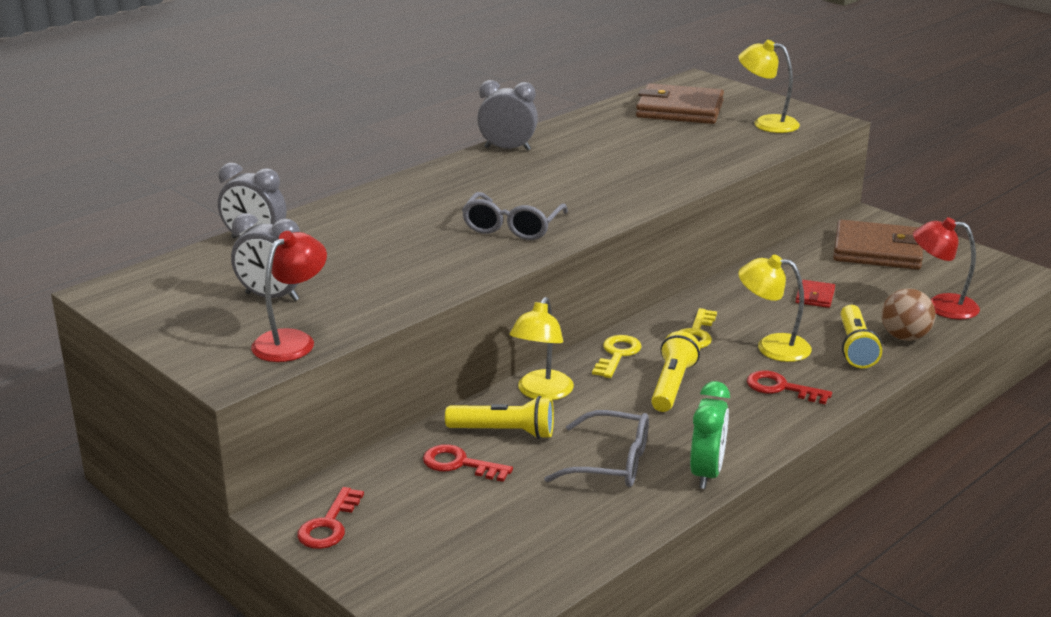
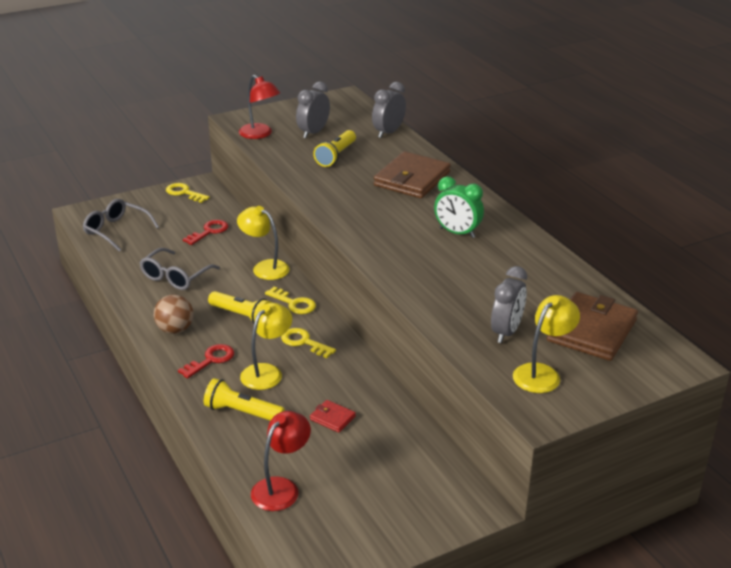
camera: 105 degrees right, 5 degrees up
(329, 525) = (184, 193): red key -> yellow key
(504, 432) = (230, 249): yellow flashlight -> yellow flashlight (336, 156)
(507, 149) = (514, 230): grey clock -> grey clock (506, 332)
(512, 227) = (366, 211): grey glasses -> grey glasses (116, 230)
(706, 473) = (141, 306): green clock -> green clock (457, 233)
(877, 250) = (403, 487): brown wallet -> brown wallet (412, 179)
(904, 337) = (243, 445): brown ball -> brown ball (175, 330)

